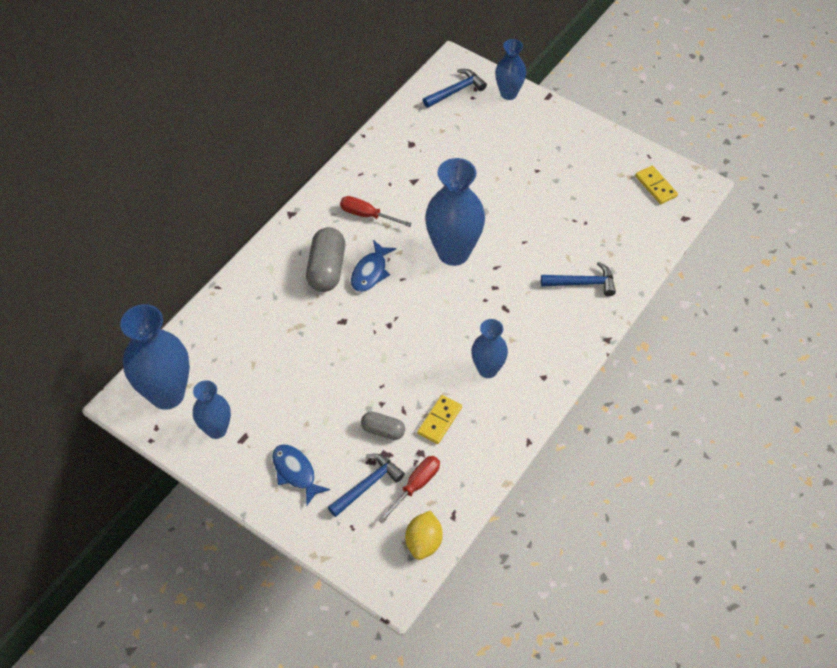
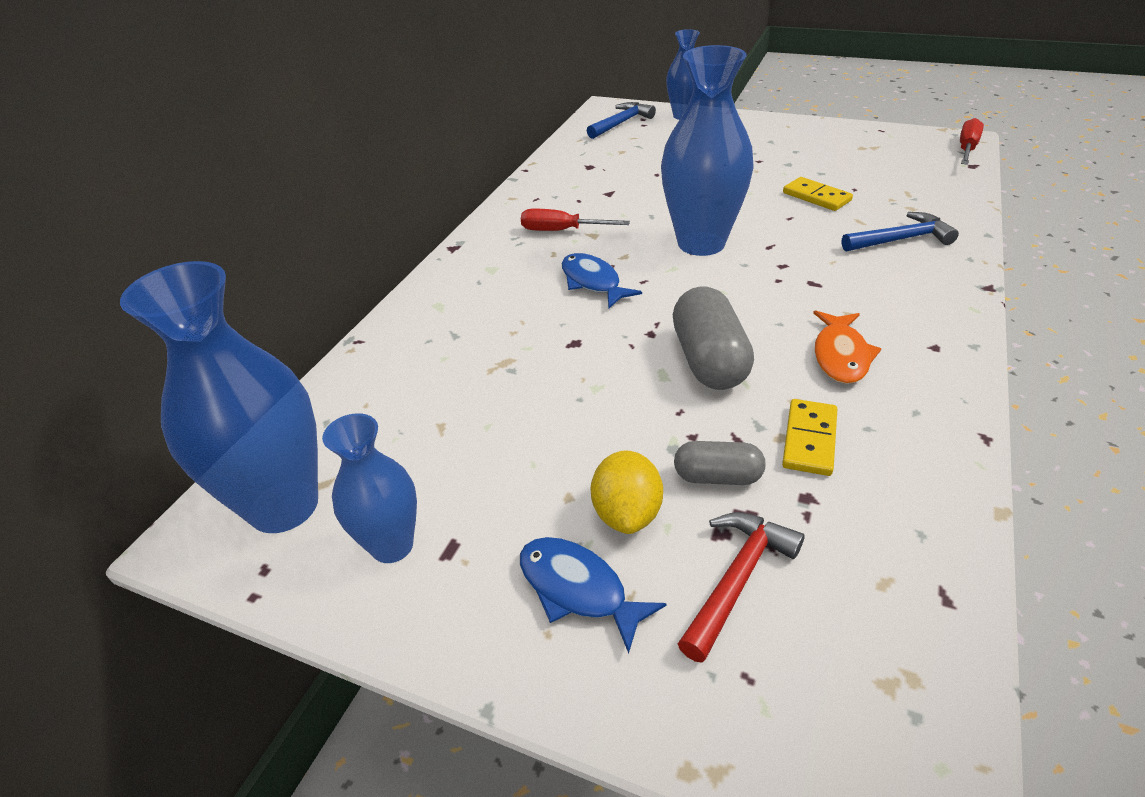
camera: 10 degrees left, 15 degrees down
(327, 269) = (525, 291): grey capsule -> grey capsule (709, 360)
(367, 485) = (737, 579): blue hammer -> red hammer
(370, 272) = (593, 282): blue fish -> blue fish turned 135 degrees clockwise
(416, 486) = (834, 558): red screwdriver -> red screwdriver (966, 148)
(424, 542) = (924, 672): yellow lemon -> yellow lemon (627, 513)
(487, 369) = (841, 355): blue vase -> orange fish
(655, 186) = (912, 149): yellow domino -> yellow domino (816, 197)

